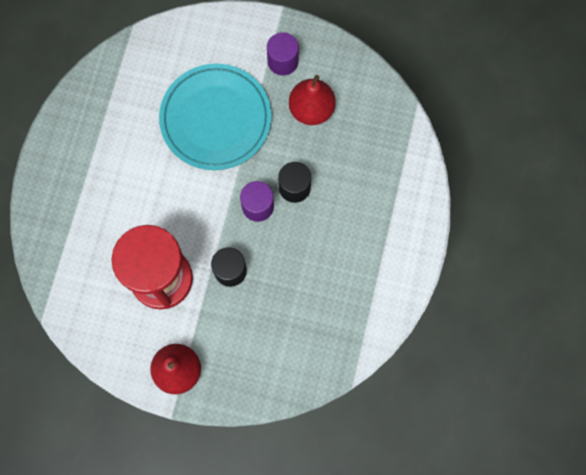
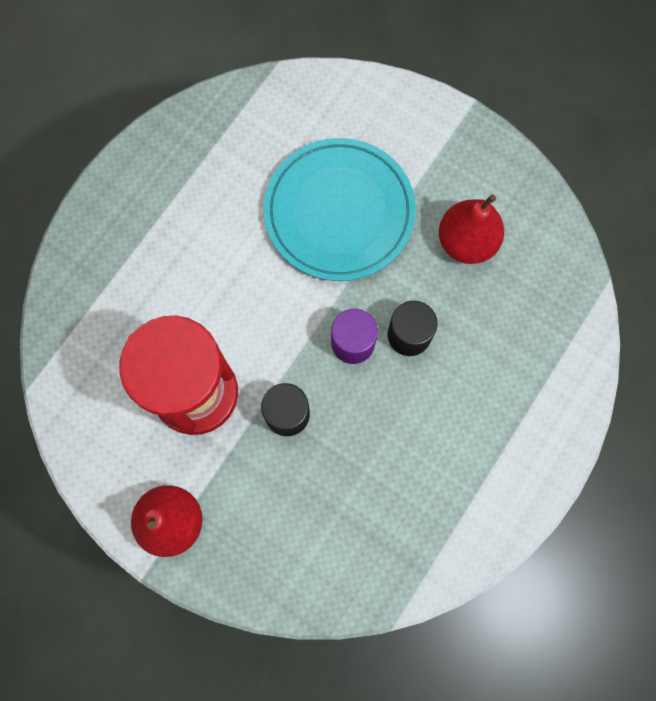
camera: 20 degrees right, 0 degrees up
(283, 61) = (451, 168): purple cylinder -> none

